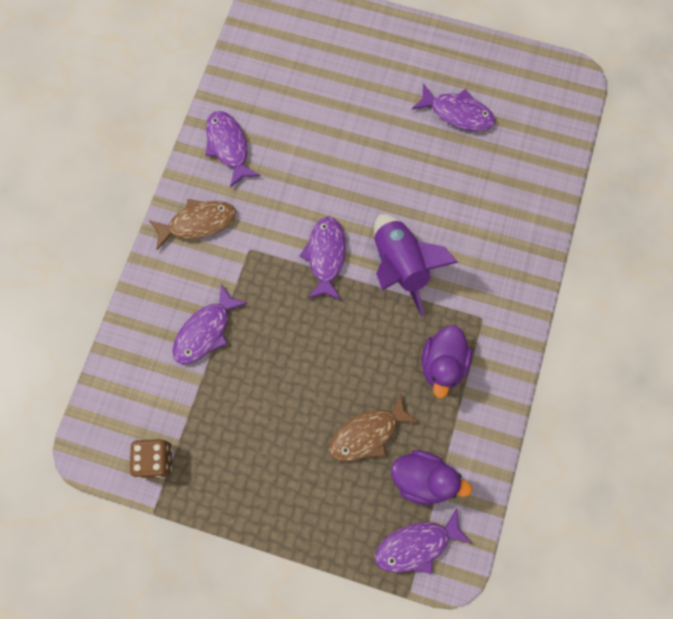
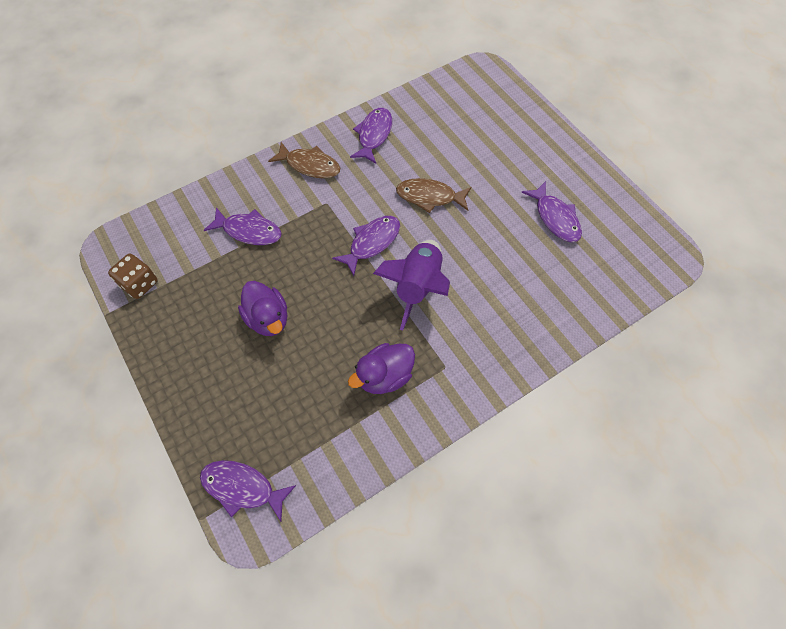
camera: 40 degrees right, 10 degrees down
(205, 331) = (249, 231): purple fish -> purple fish turned 150 degrees counterclockwise
(367, 434) = (286, 379): brown fish -> brown fish (429, 197)
(423, 479) = (293, 444): purple duck -> purple duck (268, 318)

